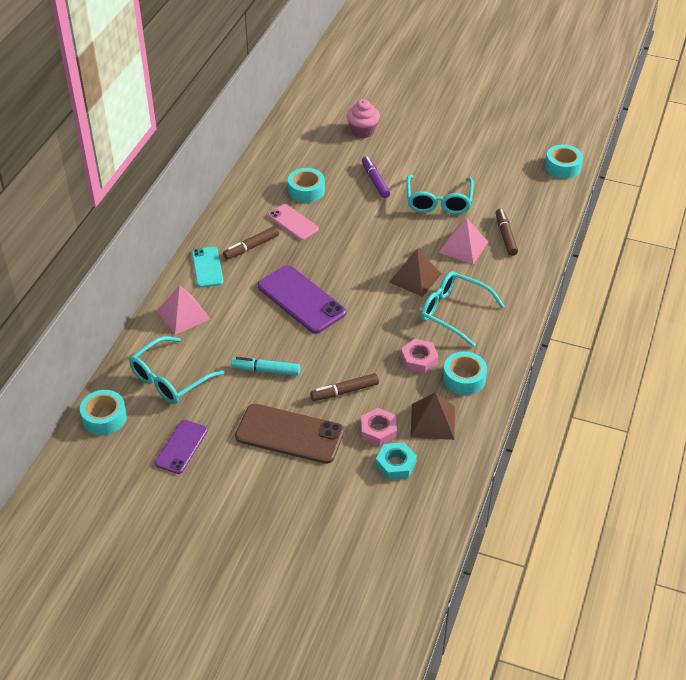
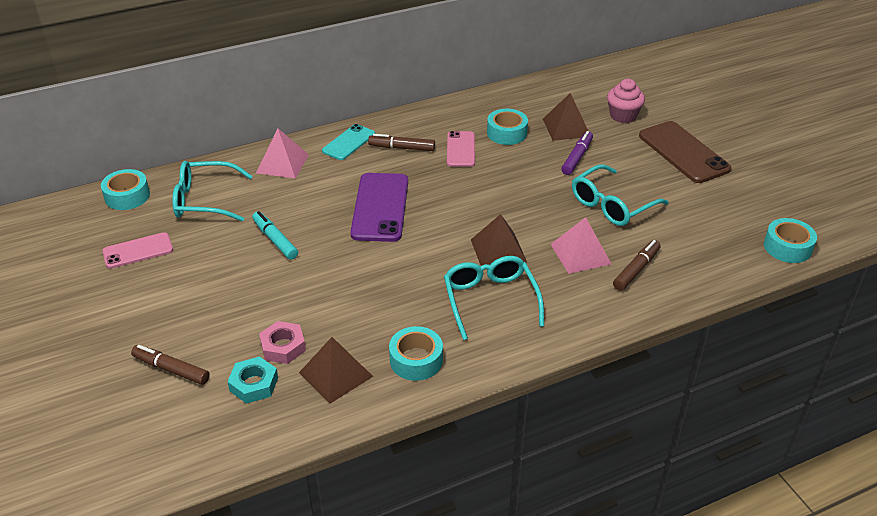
camera: 45 degrees right, 5 degrees down
(181, 447) = (138, 251): purple phone -> pink phone
(289, 434) = (217, 298): brown phone -> brown phone (683, 152)
(339, 162) = (566, 127): none -> brown pyramid
(344, 391) = (305, 297): brown marker -> brown marker (171, 369)
(419, 359) = (401, 316): pink nut -> none

